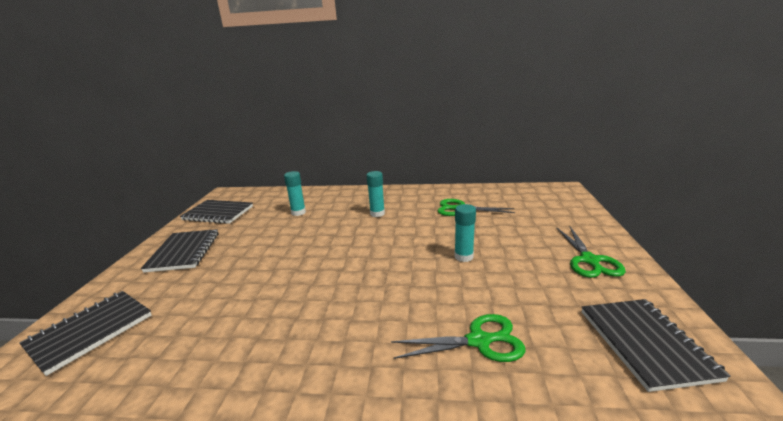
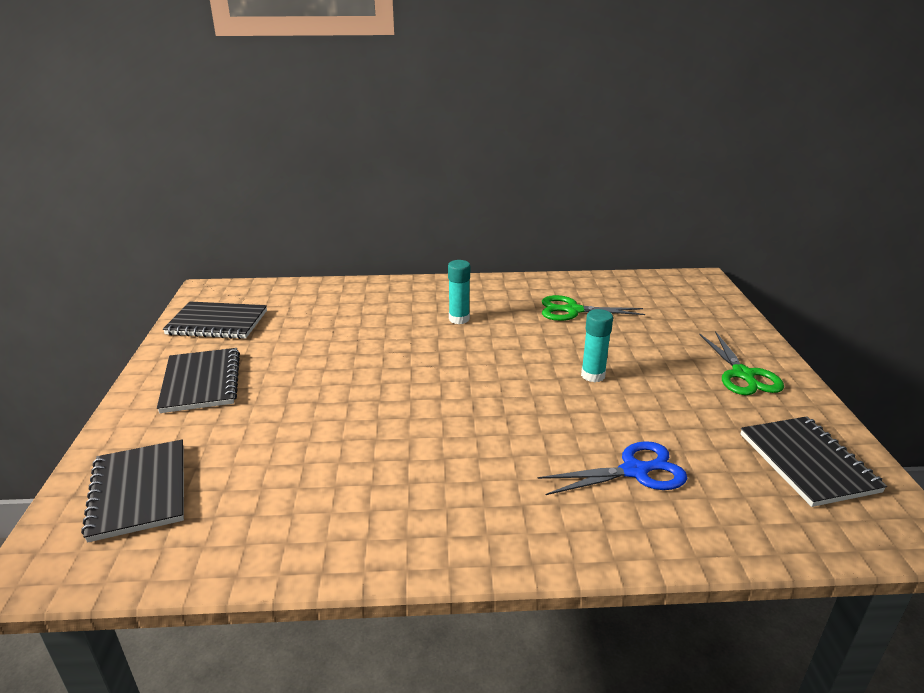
camera: 10 degrees left, 5 degrees up
(90, 331) = (139, 491): black notebook -> black notebook turned 45 degrees counterclockwise
(298, 212) = (342, 319): turquoise glue stick -> none
(479, 341) = (634, 471): green scissors -> blue scissors

